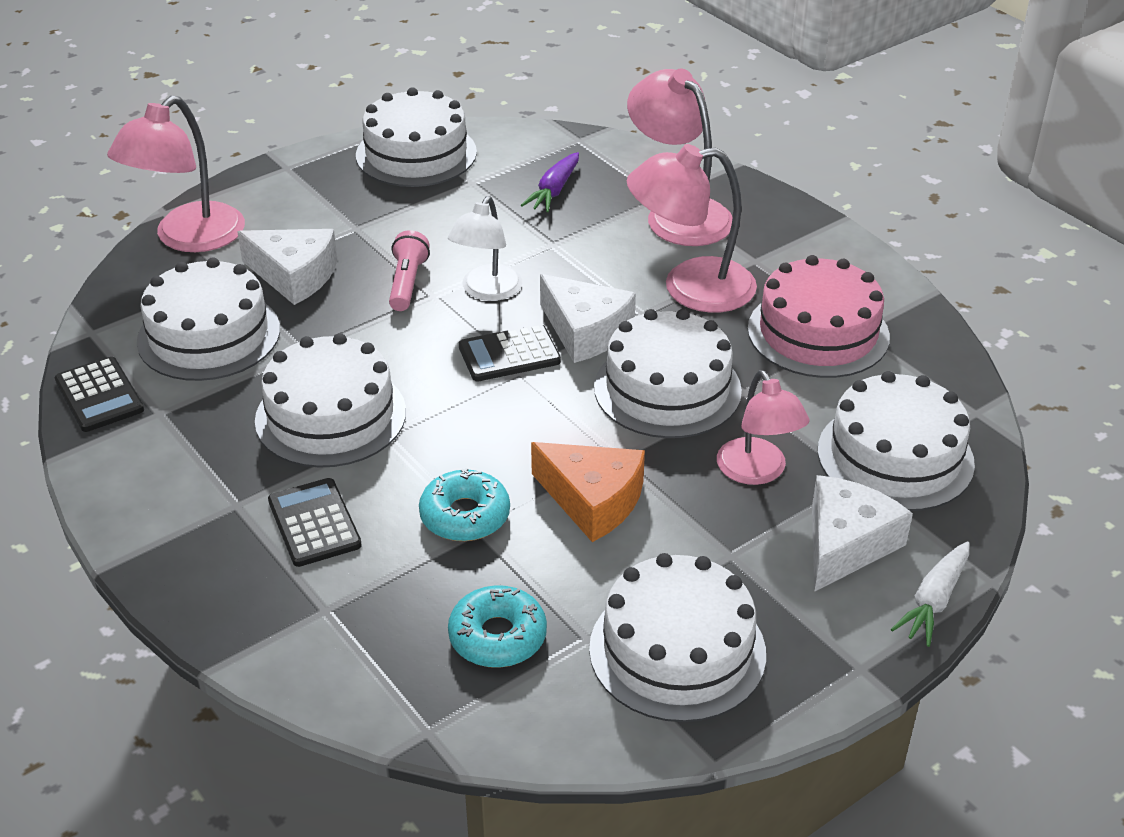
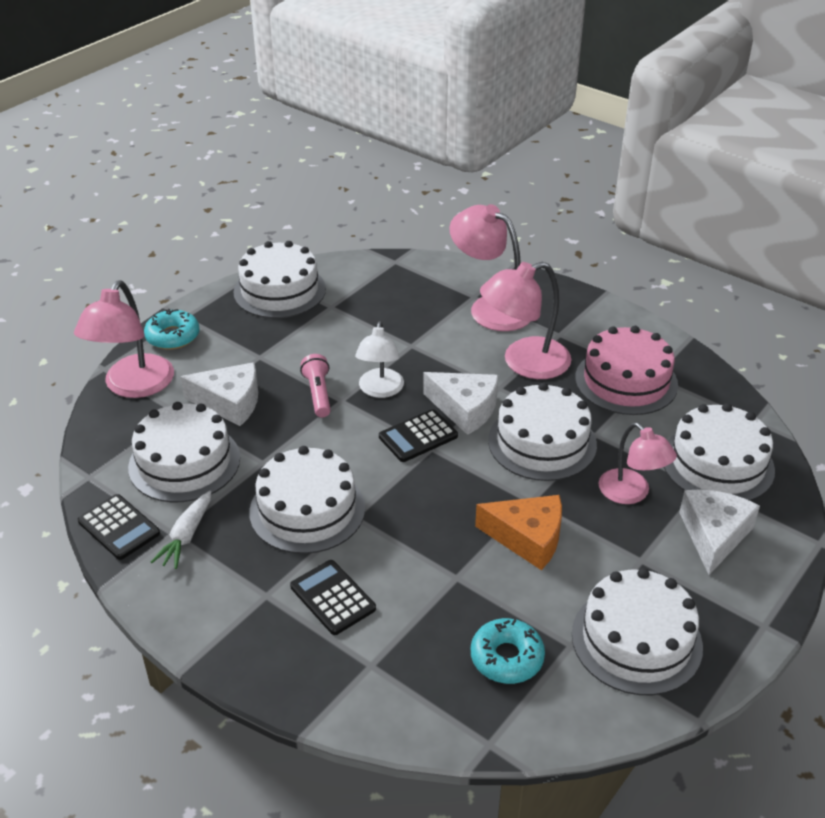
camera: 15 degrees left, 0 degrees up
(465, 515) = (441, 568): turquoise donut -> turquoise donut (173, 336)
(554, 191) = (394, 304): purple carrot -> none
(933, 601) = (789, 565): white carrot -> white carrot (186, 536)

